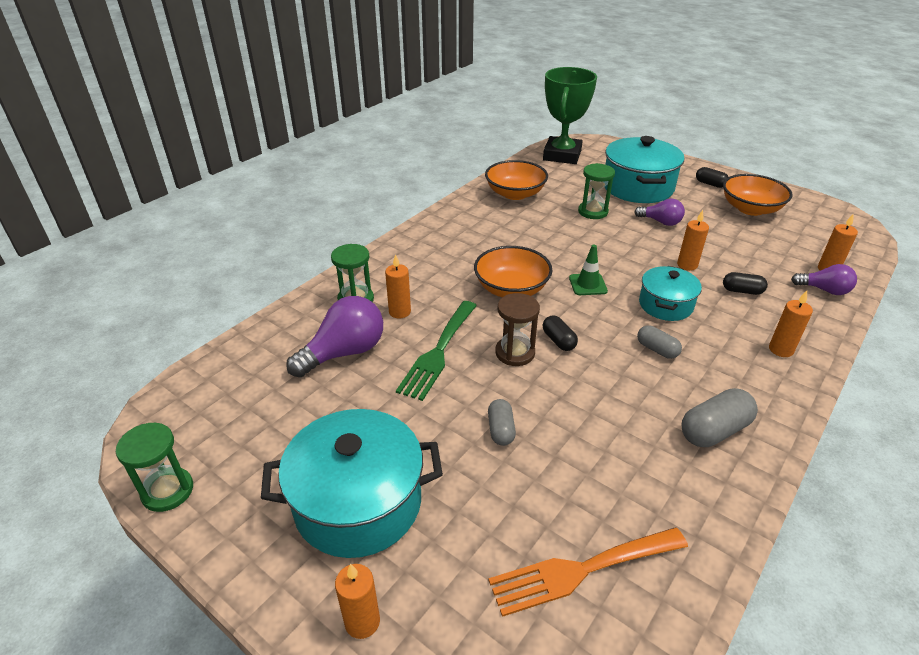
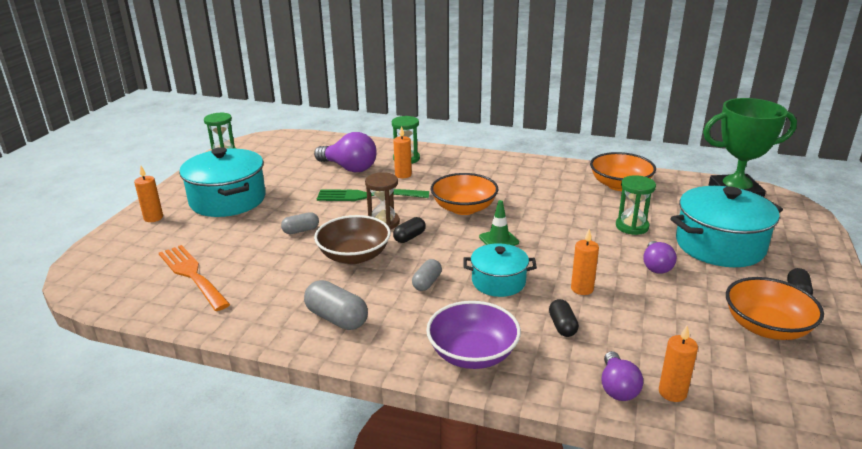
camera: 70 degrees right, 10 degrees down
(584, 392) = (354, 256): none -> brown bowl
(781, 349) = (472, 354): orange candle -> purple bowl

